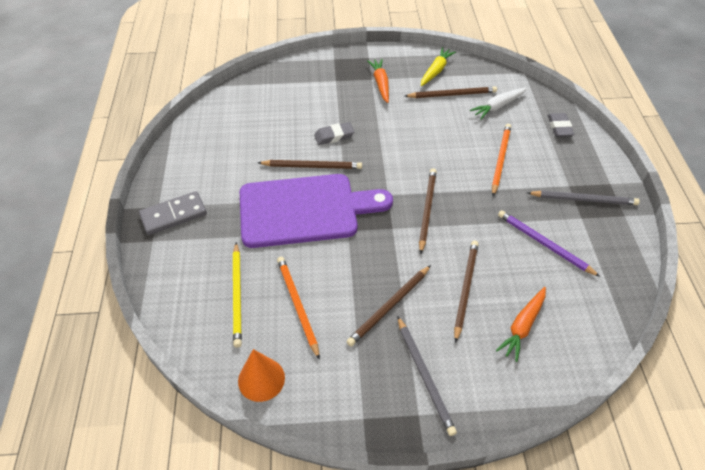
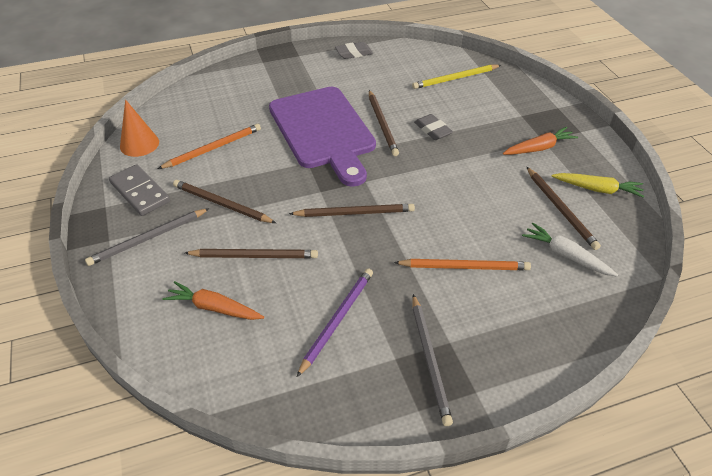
camera: 75 degrees right, 5 degrees down
(173, 215) = (292, 64): grey domino -> grey domino (140, 192)
(237, 295) = (217, 114): yellow pencil -> yellow pencil (455, 78)
(559, 127) = (563, 326): grey eraser -> grey eraser (354, 53)

